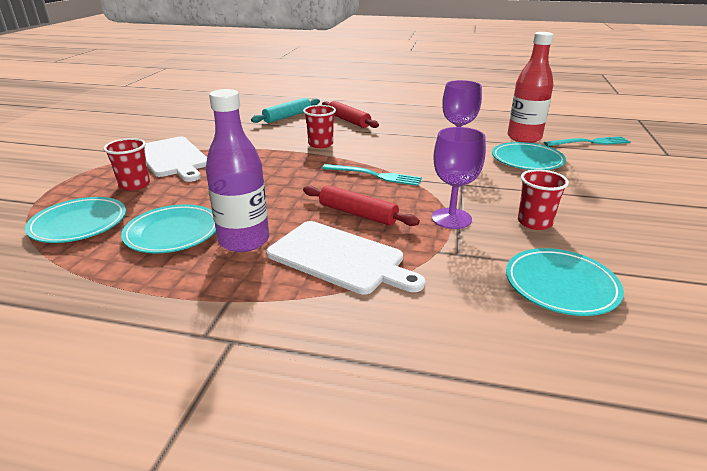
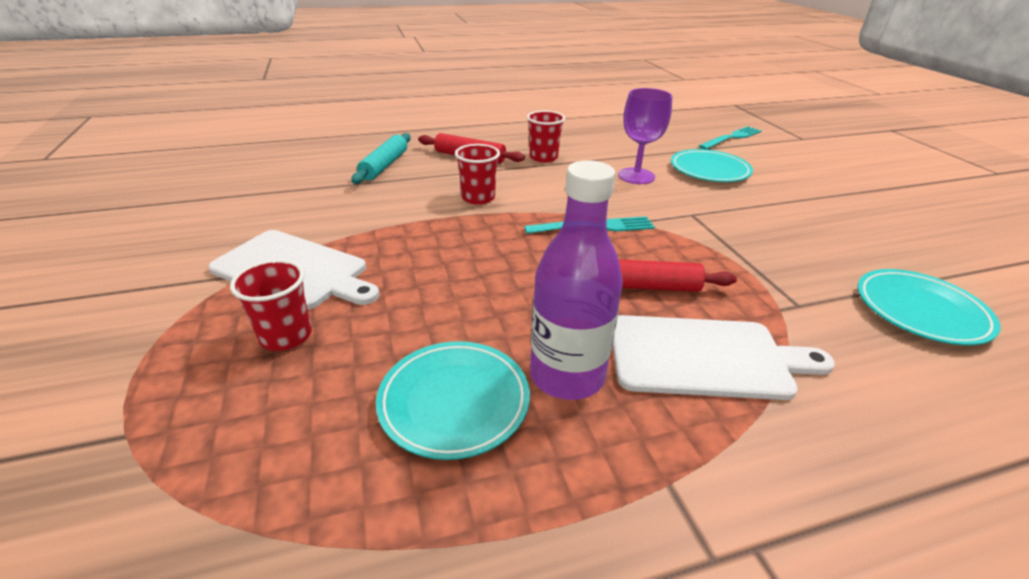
camera: 30 degrees left, 5 degrees up
(79, 224) = (274, 446): turquoise plate -> none
(451, 218) = (738, 262): purple goblet -> none
(524, 138) = (673, 144): red bottle -> none
(534, 222) = (809, 243): red cup -> red cup (543, 157)

